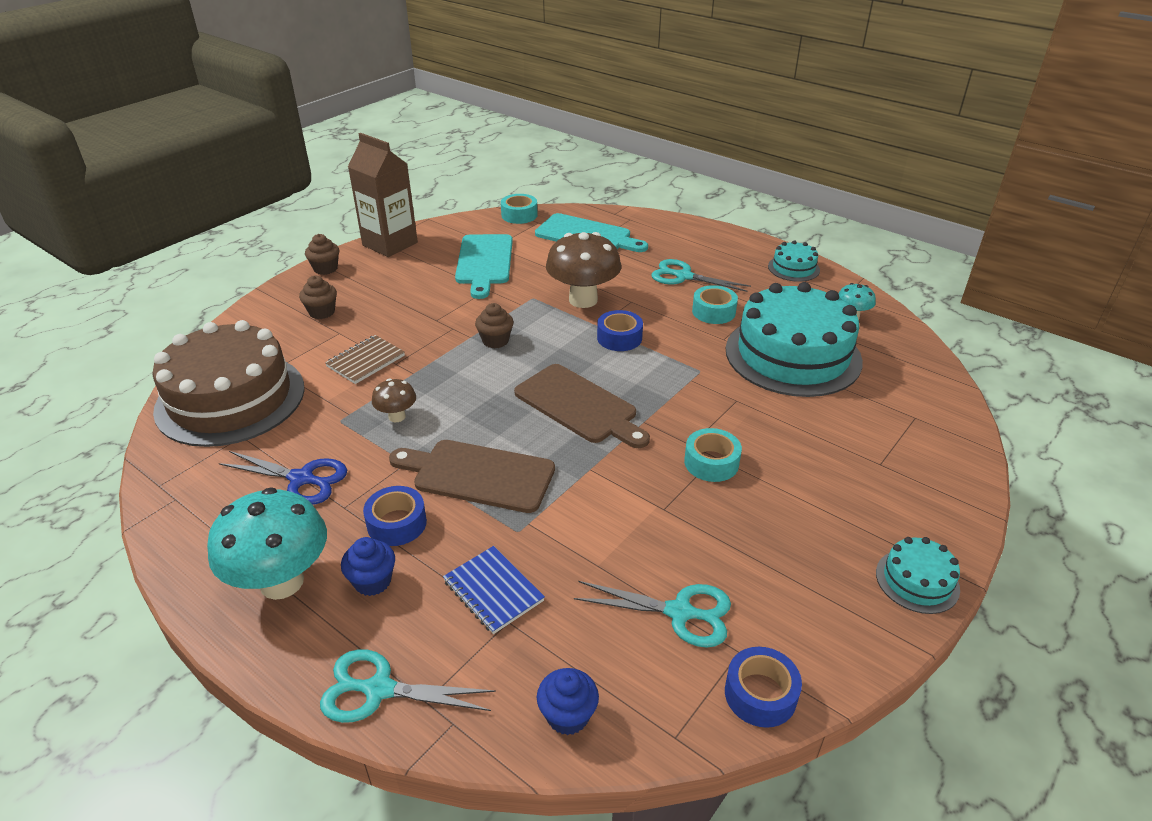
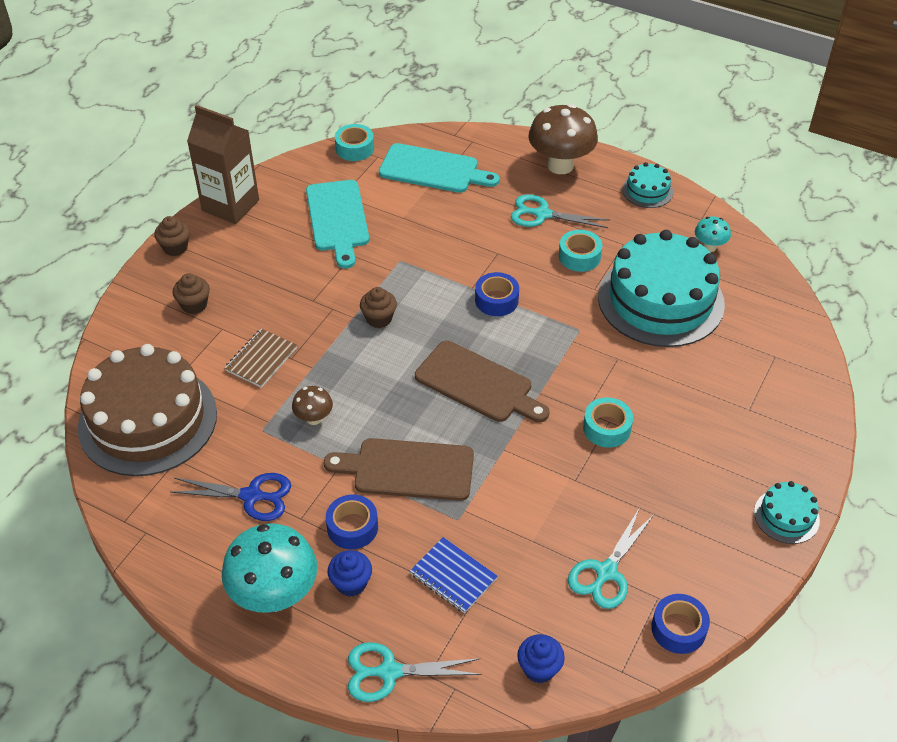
camera: 10 degrees left, 10 degrees up
(583, 300) = (450, 257): brown mushroom -> brown mushroom (560, 165)
(679, 612) = (606, 572): turquoise scissors -> turquoise scissors turned 120 degrees clockwise

